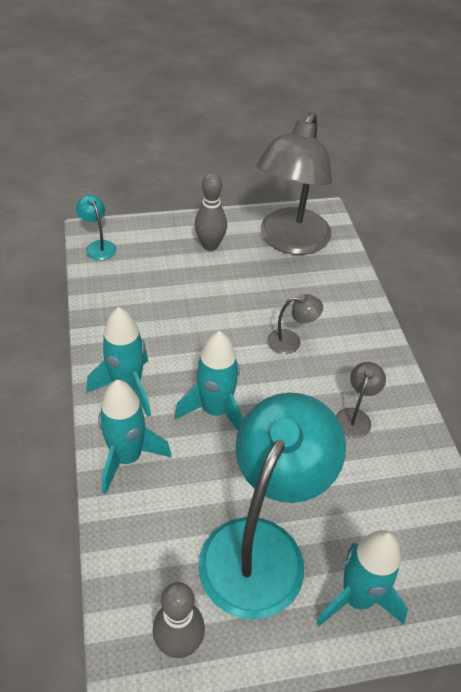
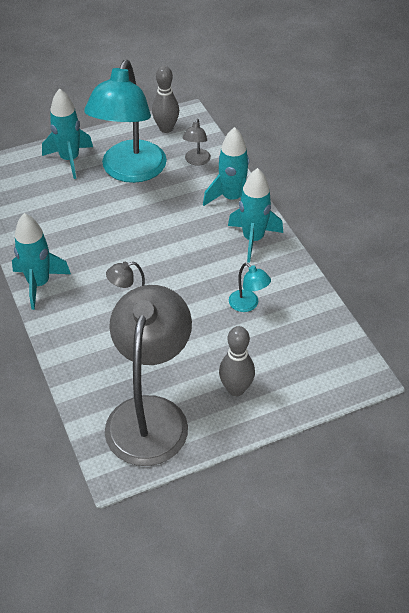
camera: 170 degrees right, 0 degrees up
(98, 246) = (349, 361): turquoise lamp -> turquoise lamp (248, 305)
(215, 411) = (181, 237): turquoise rocket -> turquoise rocket (39, 284)
(355, 416) = (72, 253): grey lamp -> grey lamp (196, 161)

